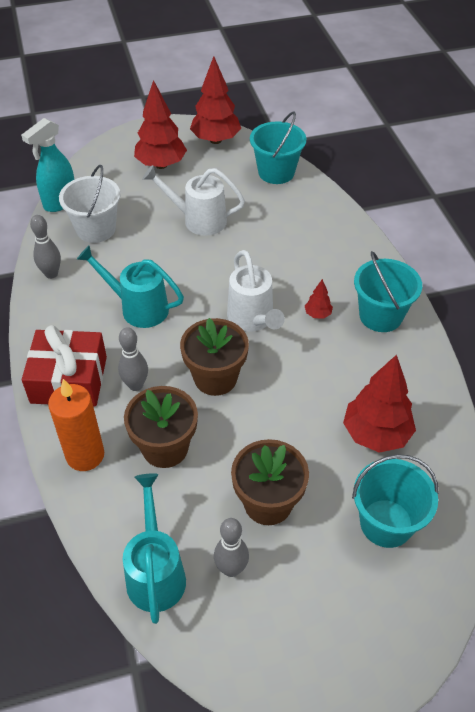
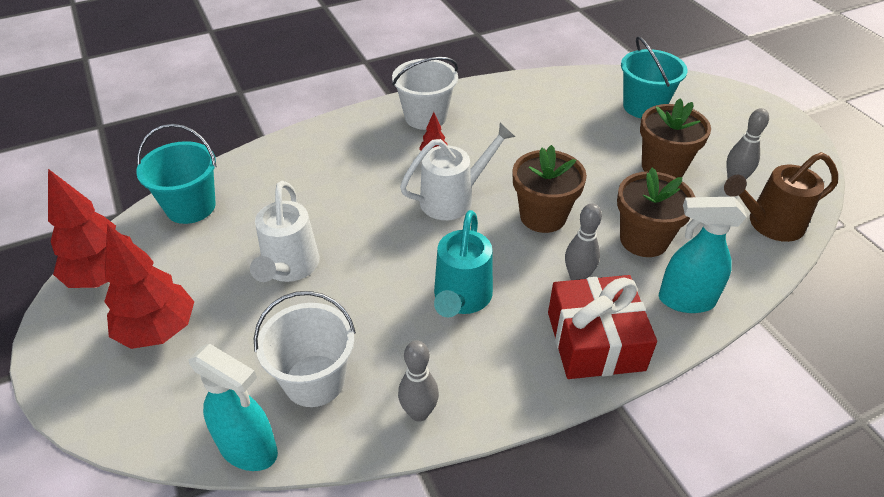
camera: 100 degrees left, 5 degrees down
(85, 455) = (685, 300): orange candle -> turquoise spray bottle
(155, 572) = (768, 224): turquoise watering can -> brown watering can
(376, 434) = (564, 114): red tree -> none
(380, 316) = (425, 117): turquoise bucket -> white bucket

